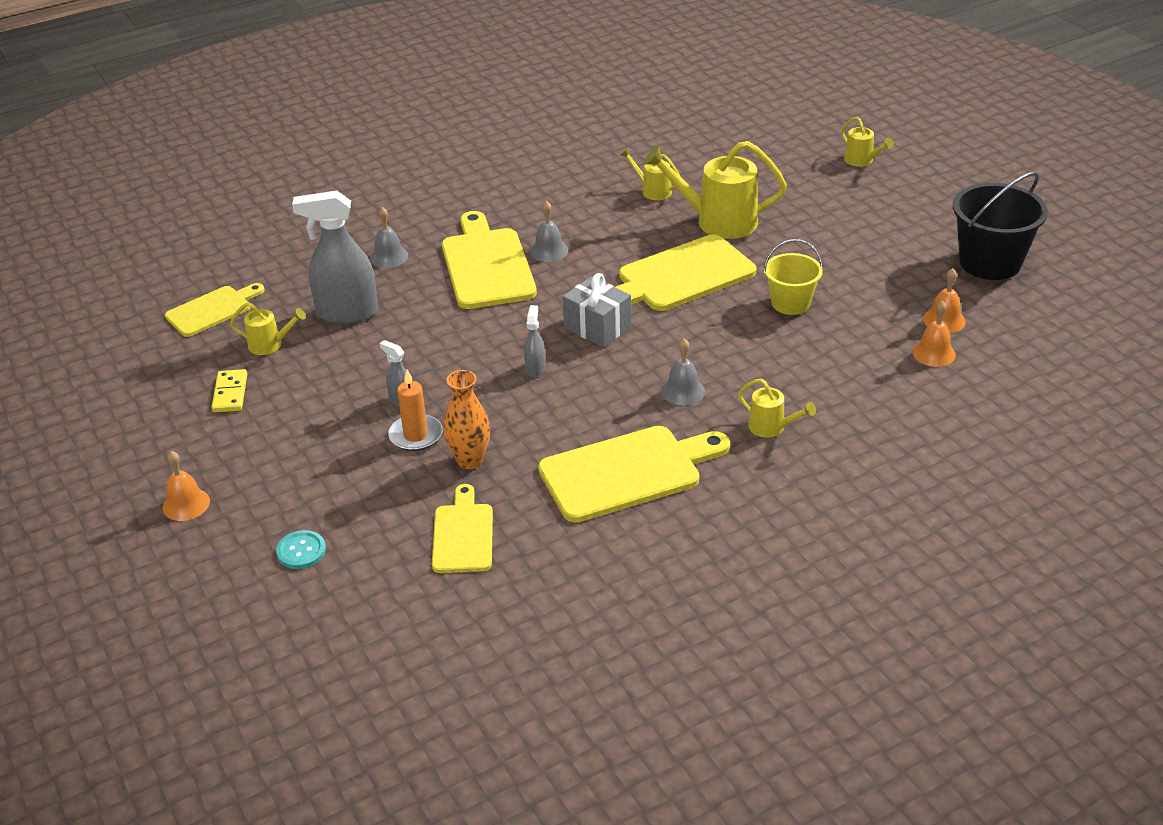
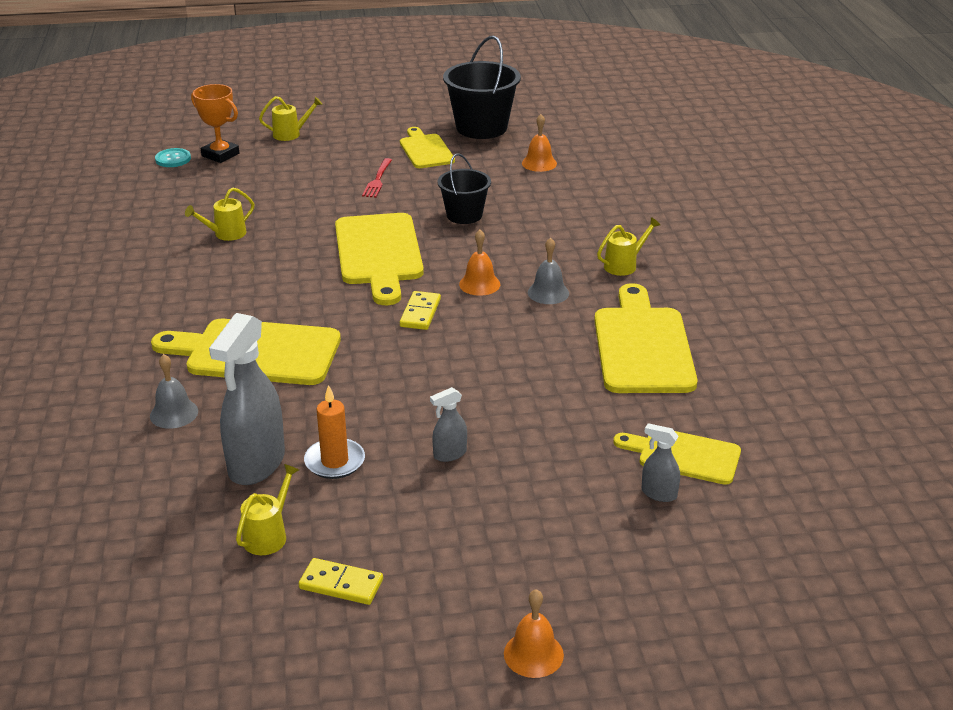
camera: 70 degrees left, 5 degrees down
(212, 310) = (149, 575): yellow cutting board -> yellow cutting board (425, 150)
(301, 551) = (660, 570): turquoise button -> turquoise button (173, 159)
(416, 435) = (514, 456): orange candle -> orange candle (334, 461)
(470, 460) = (575, 429): orange vase -> none
(535, 368) = (457, 361): grey spray bottle -> grey spray bottle (658, 493)
(549, 251) = (268, 311): grey bell -> none
(597, 327) = (420, 313): grey gift -> yellow domino
(717, 221) = (311, 216): yellow watering can -> none
(787, 140) = (220, 155): none -> orange trophy
(790, 303) = (464, 215): yellow bucket -> black bucket
(815, 235) = (377, 180): none -> red fork
(933, 353) = (576, 178): orange bell -> orange bell (479, 284)

